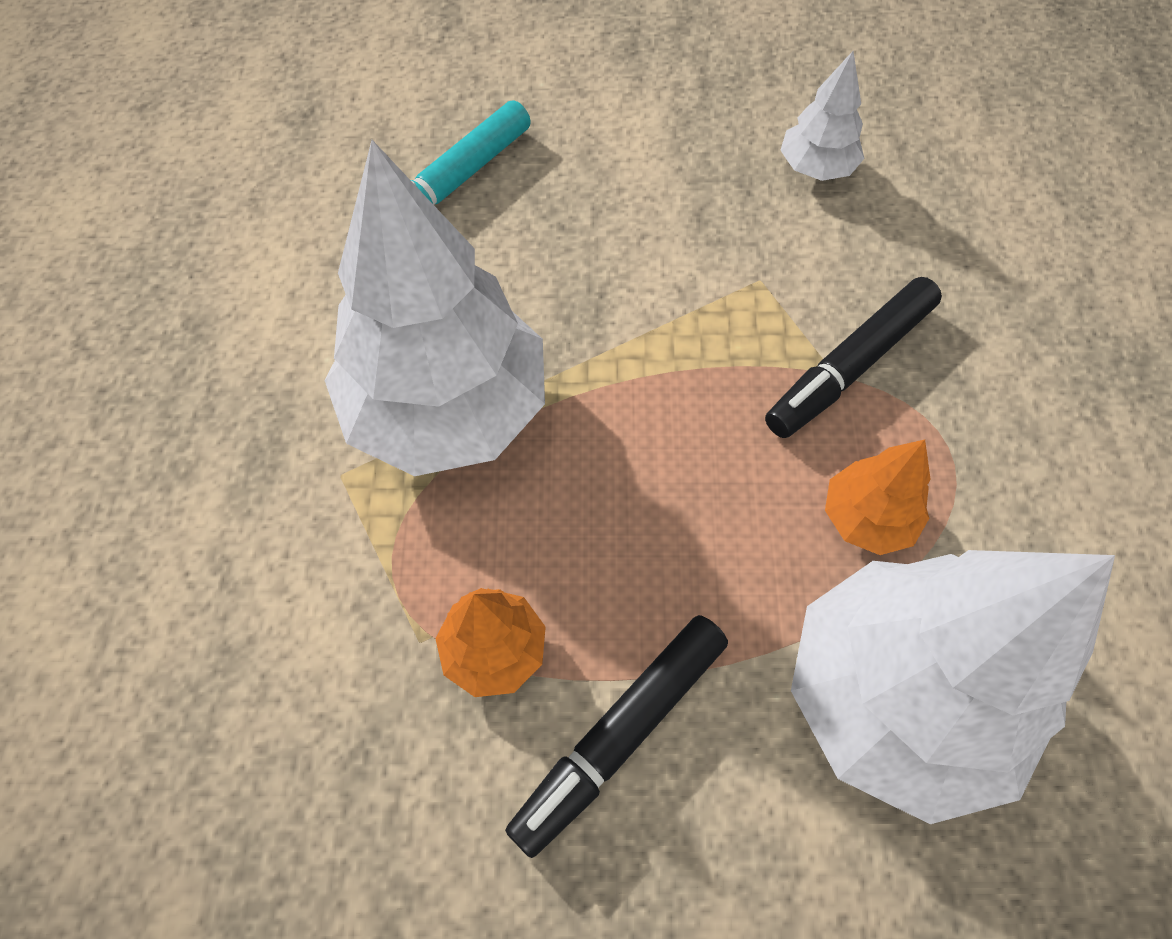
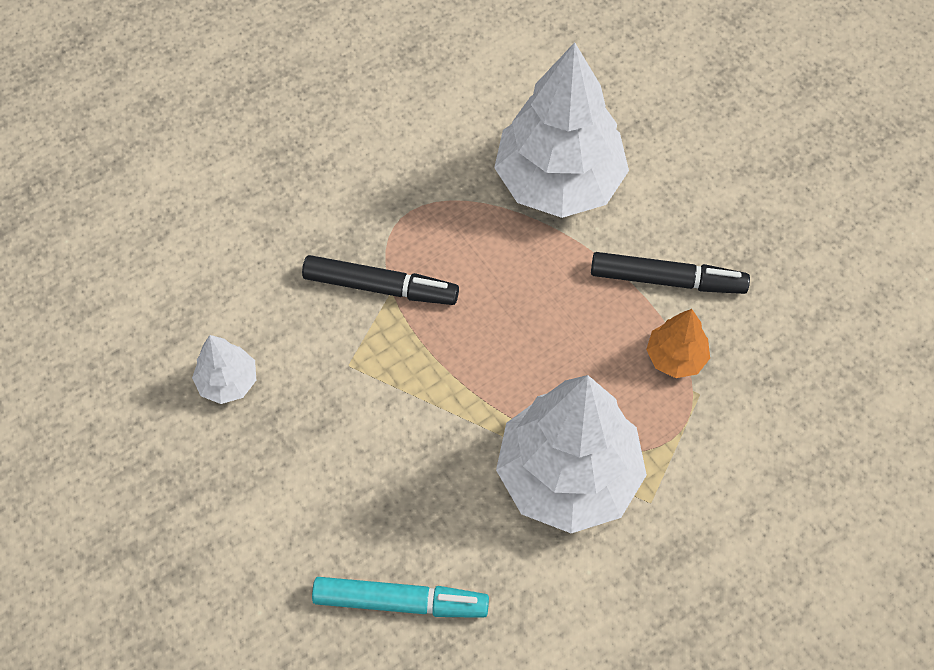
camera: 125 degrees left, 0 degrees up
(867, 518) = (473, 235): orange tree -> none

